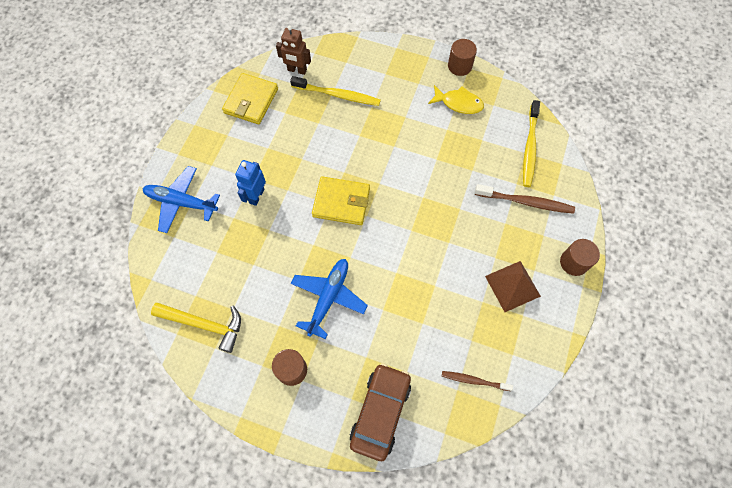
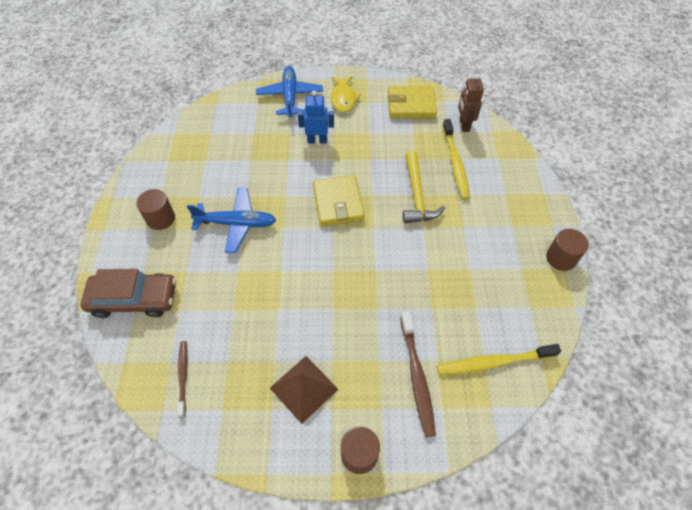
camera: 70 degrees right, 10 degrees down
(204, 324) = (186, 147): yellow hammer -> yellow hammer (417, 195)
(458, 103) = (510, 270): yellow fish -> yellow fish (343, 98)

